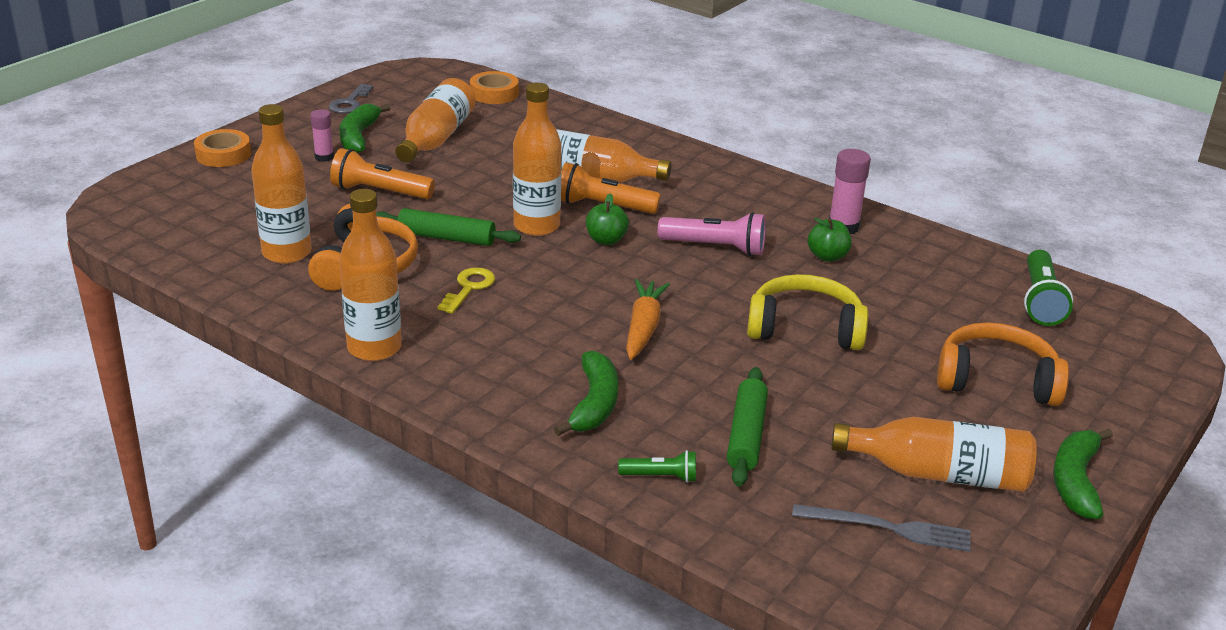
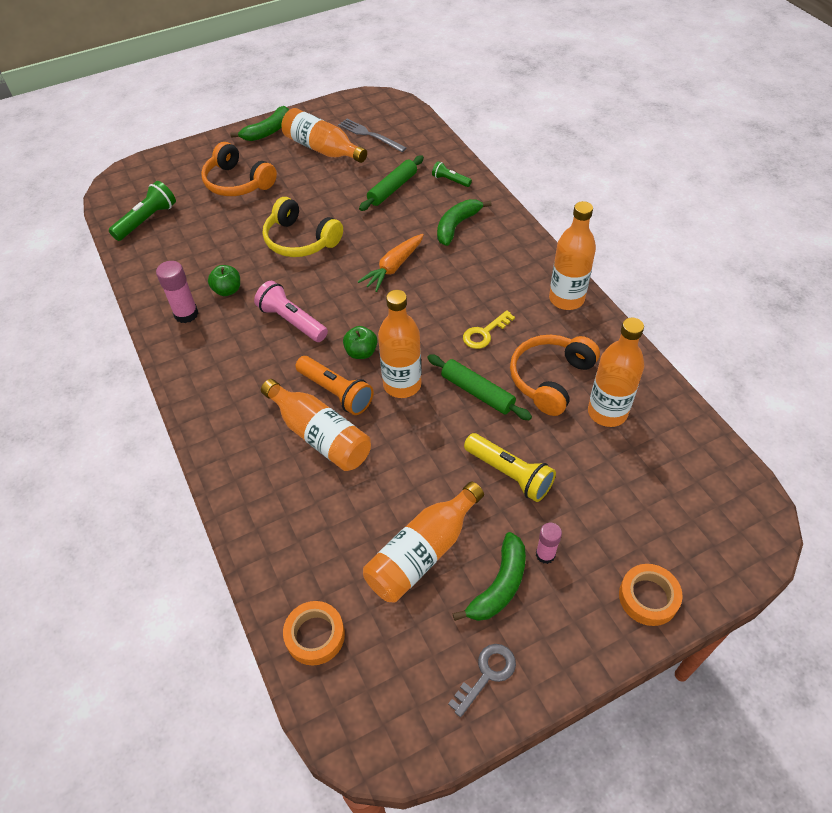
camera: 150 degrees left, 20 degrees up
(380, 192) = (509, 474): orange flashlight -> yellow flashlight

